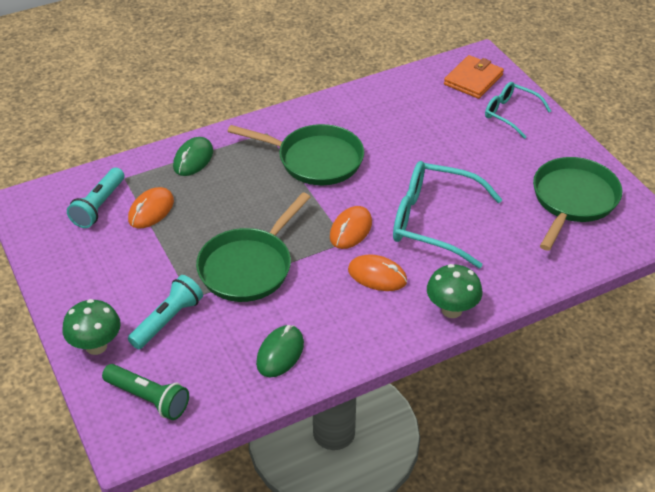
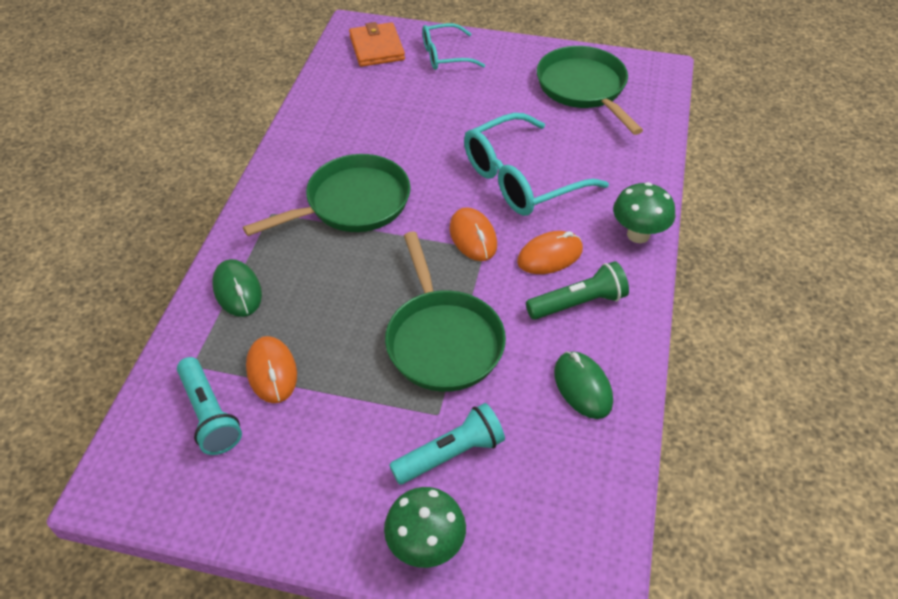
camera: 50 degrees left, 5 degrees up
(148, 398) = (548, 539): green flashlight -> green flashlight (578, 303)
(168, 320) = (450, 454): turquoise flashlight -> turquoise flashlight turned 75 degrees clockwise

